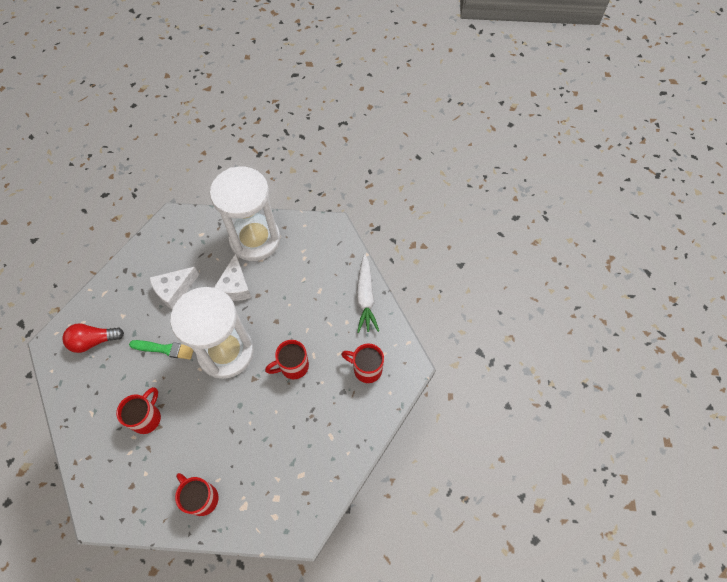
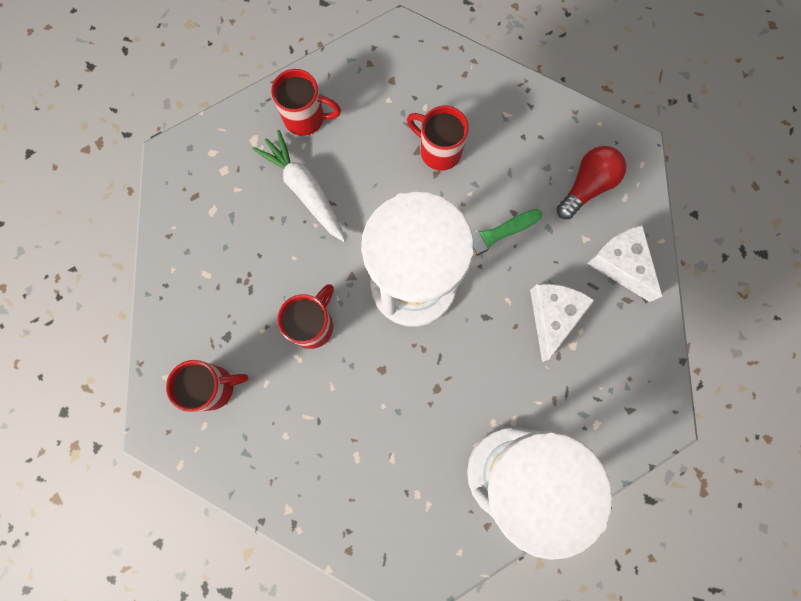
camera: 145 degrees right, 15 degrees up
(147, 418) = (439, 151): red mug -> red mug turned 135 degrees clockwise
(235, 286) = (477, 380): white cheese -> white cheese (621, 264)
(365, 297) = (283, 493): white carrot -> white carrot (305, 190)

